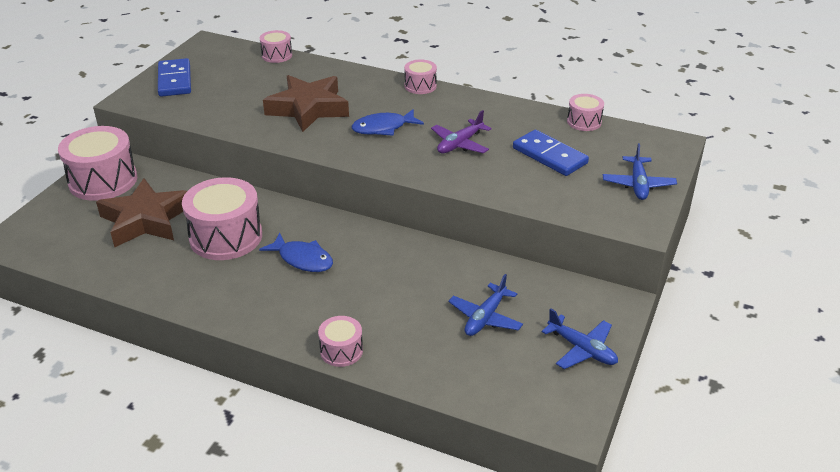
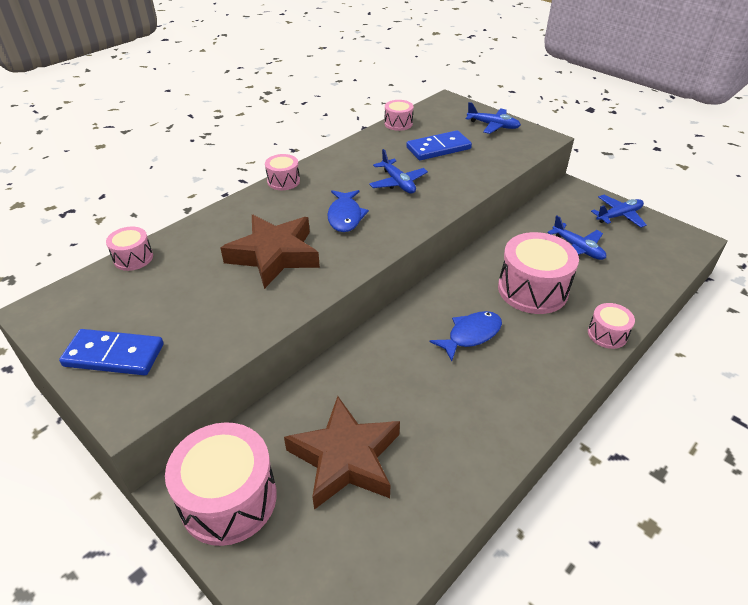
camera: 70 degrees left, 5 degrees up
(226, 237) = (411, 387): pink drum -> pink drum (532, 289)
(460, 144) = (398, 183): purple plane -> blue plane

